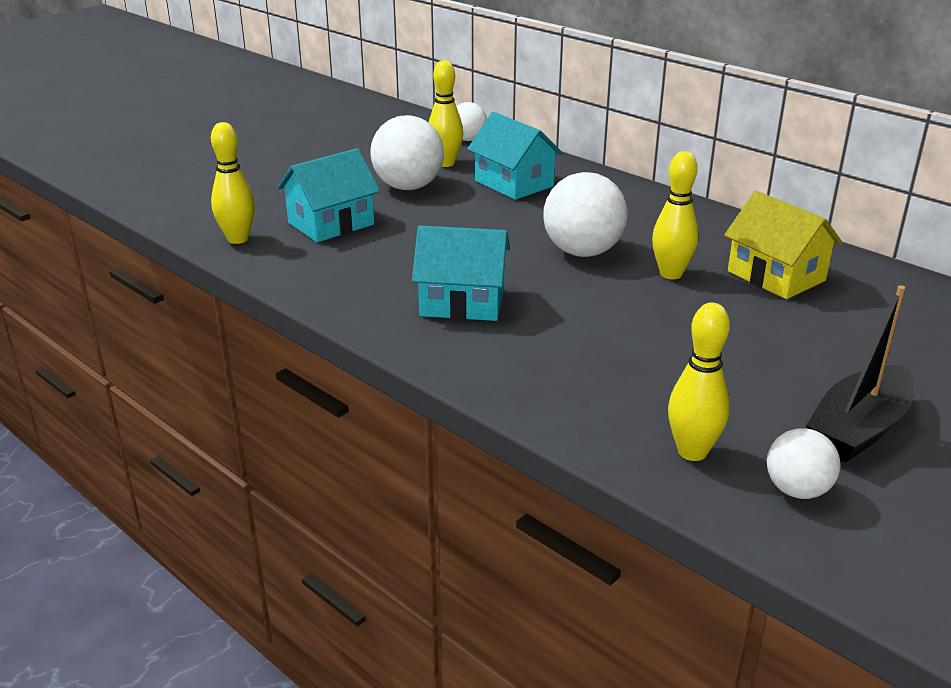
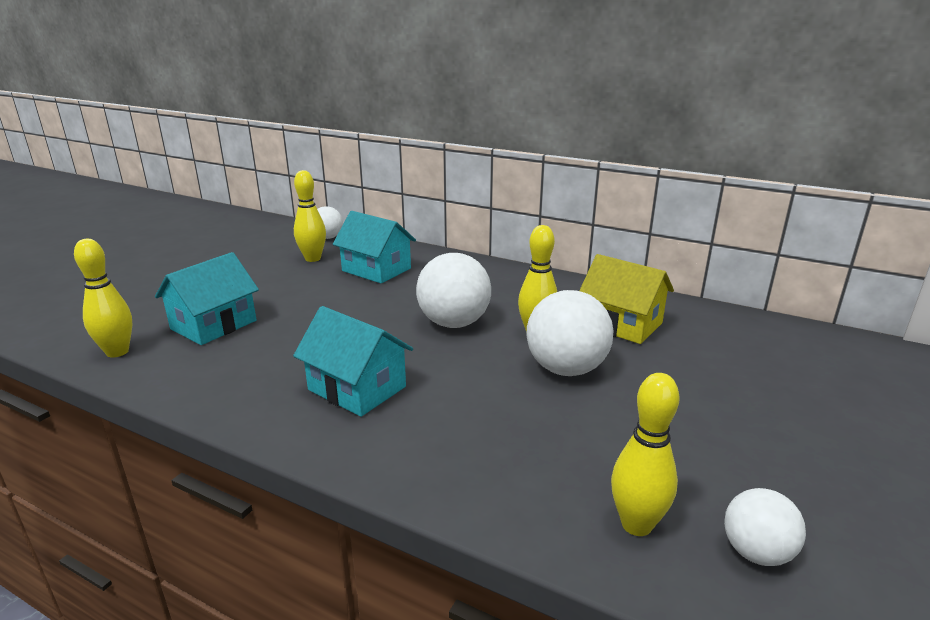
camera: 15 degrees left, 5 degrees down
(408, 187) = (283, 282): white ball -> white ball (566, 369)
(462, 302) = (357, 388): turquoise house -> turquoise house turned 45 degrees clockwise
(859, 429) = (769, 466): black boat -> none

